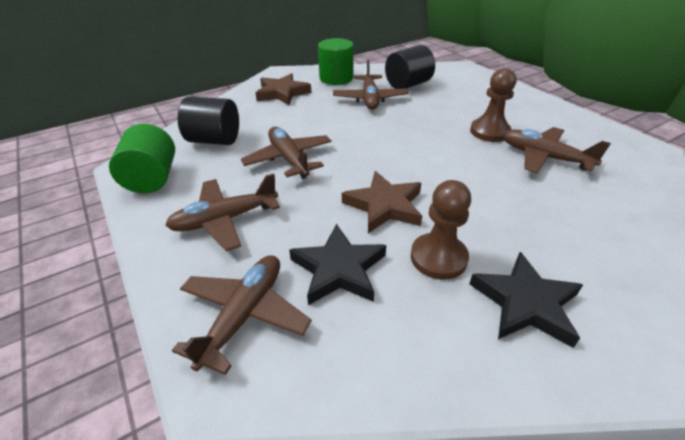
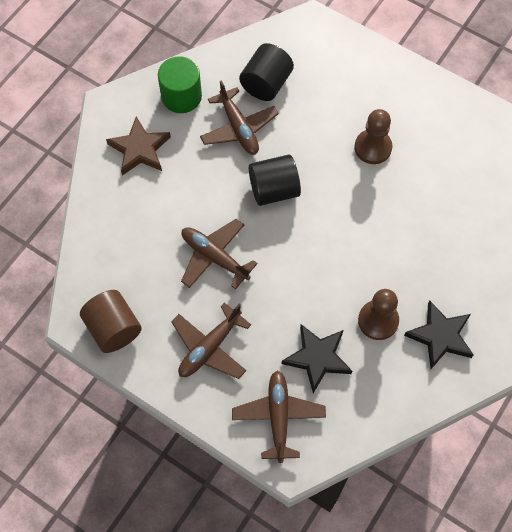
camera: 25 degrees left, 25 degrees up
(152, 179) = (113, 328): green cylinder -> brown cylinder
(214, 140) = (127, 257): black cylinder -> black cylinder (274, 190)
(384, 206) = (321, 284): brown star -> none
(544, 157) = (426, 172): brown plane -> none

